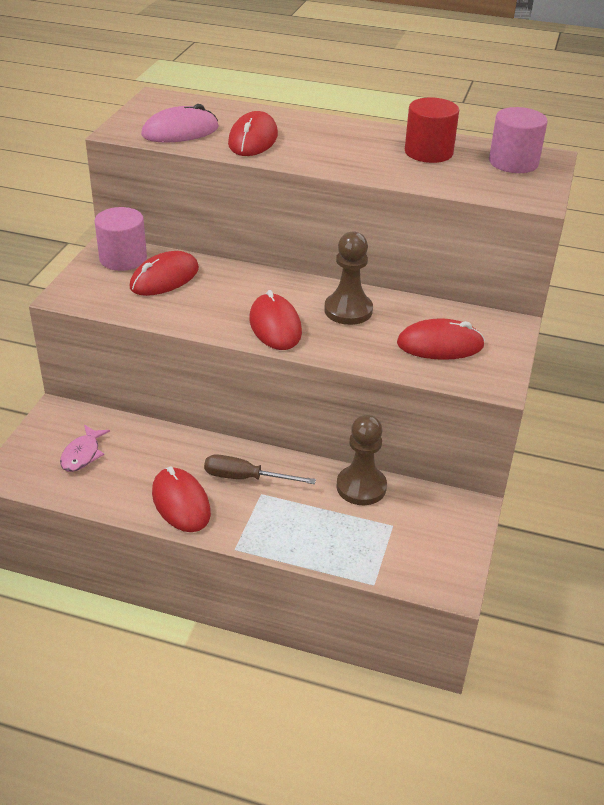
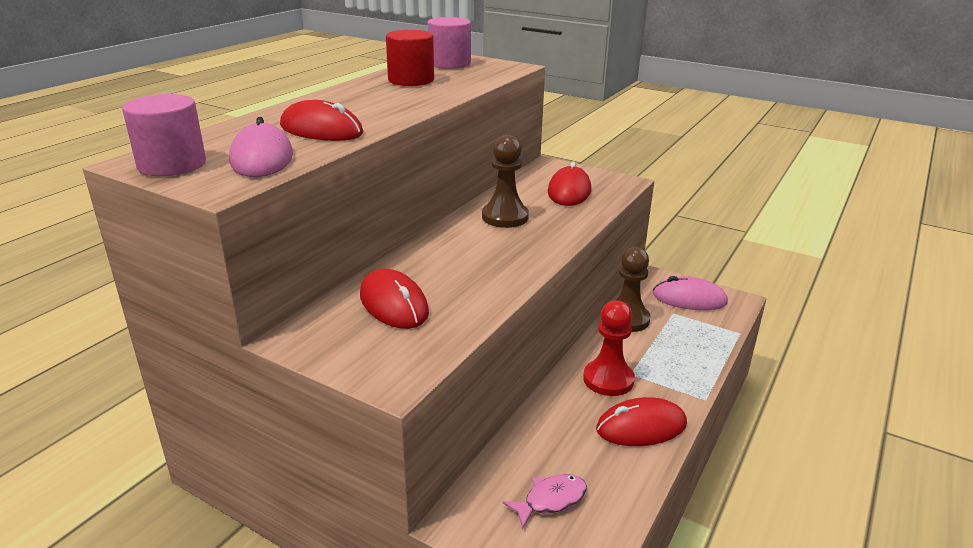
camera: 75 degrees left, 10 degrees down
(82, 454) = (550, 500): pink fish -> pink fish turned 60 degrees counterclockwise
(123, 258) = (328, 329): pink cylinder -> pink cylinder (172, 165)
(245, 478) = (608, 379): brown screwdriver -> red pawn
(275, 326) = (518, 252): red mouse -> none
(432, 539) = (689, 299): none -> pink mouse

